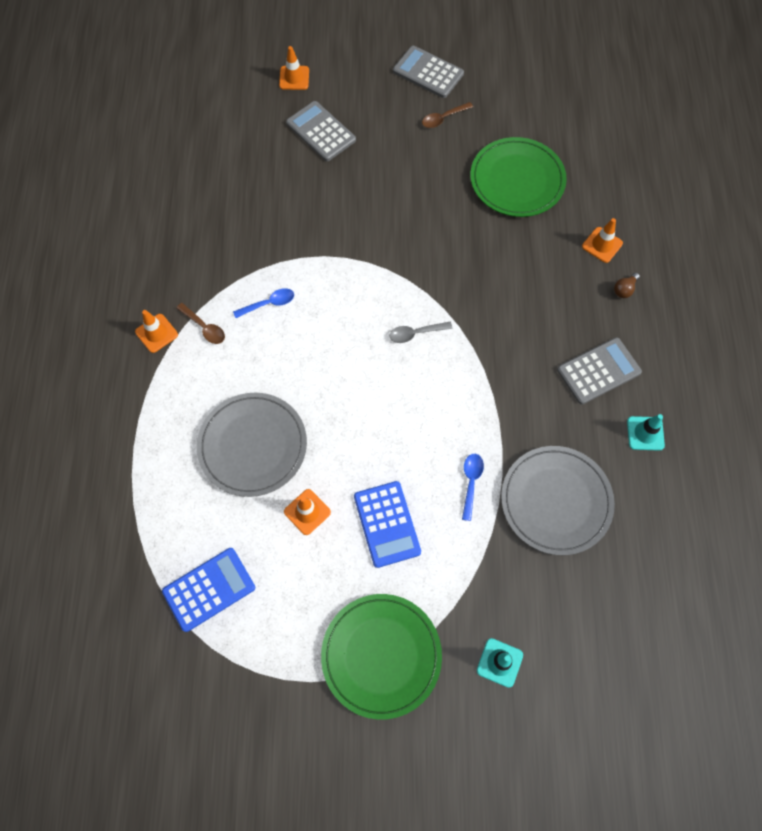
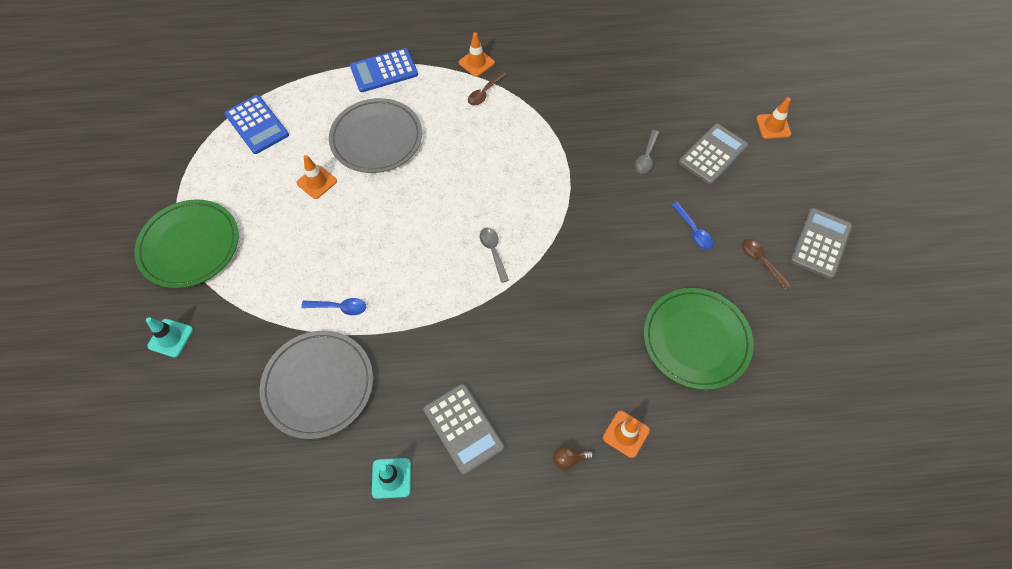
camera: 85 degrees right, 5 degrees down
(269, 304) = (513, 134): blue spoon -> blue spoon (693, 231)
(316, 186) = (646, 157): none -> grey spoon
(387, 524) = (303, 241): blue calculator -> blue calculator (384, 71)
(624, 289) = (569, 459): brown light bulb -> brown light bulb turned 45 degrees counterclockwise

